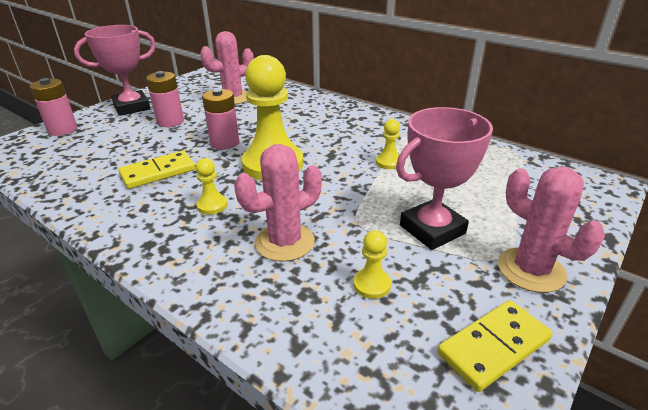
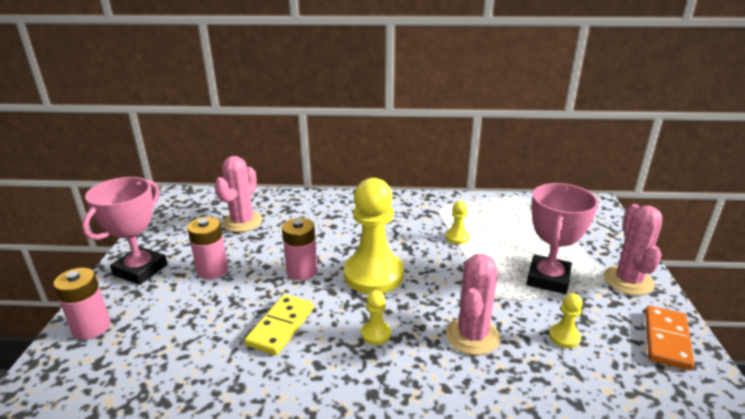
camera: 35 degrees left, 5 degrees down
(494, 347) = (667, 339): yellow domino -> orange domino
(531, 270) = (628, 281): pink cactus -> pink cactus turned 75 degrees clockwise

